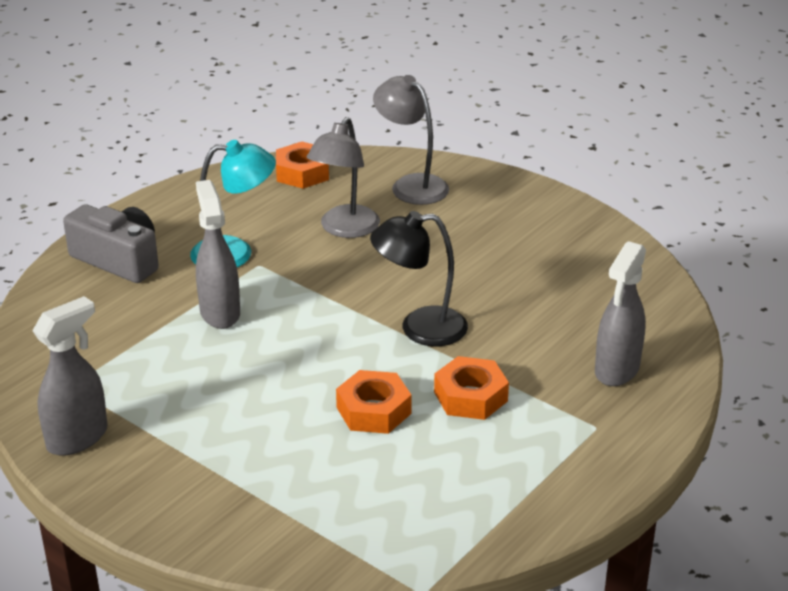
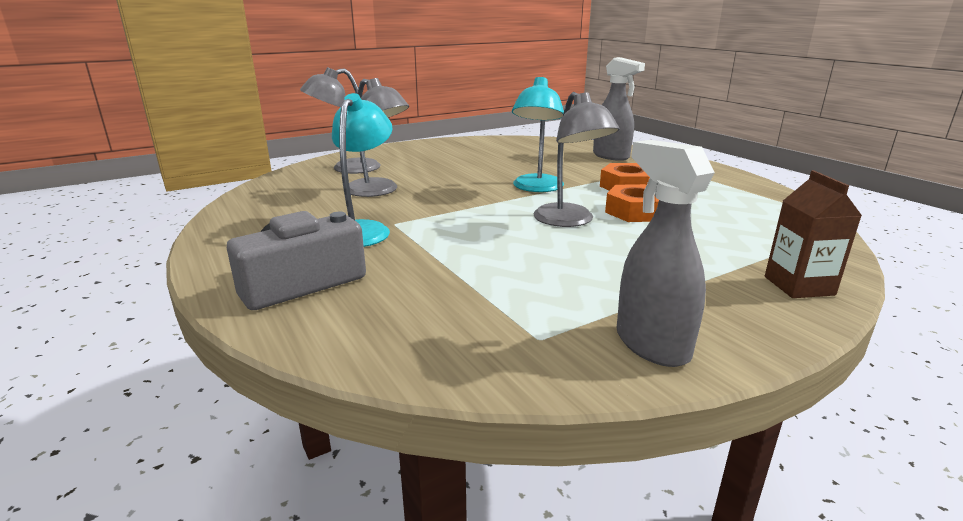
camera: 70 degrees left, 10 degrees down
(212, 524) = (799, 286): none -> brown carton
(220, 312) = (457, 246): grey spray bottle -> none
(302, 173) = (271, 193): orange nut -> none
(318, 367) = (569, 221): none -> grey lamp
(419, 328) = (536, 188): black lamp -> turquoise lamp

